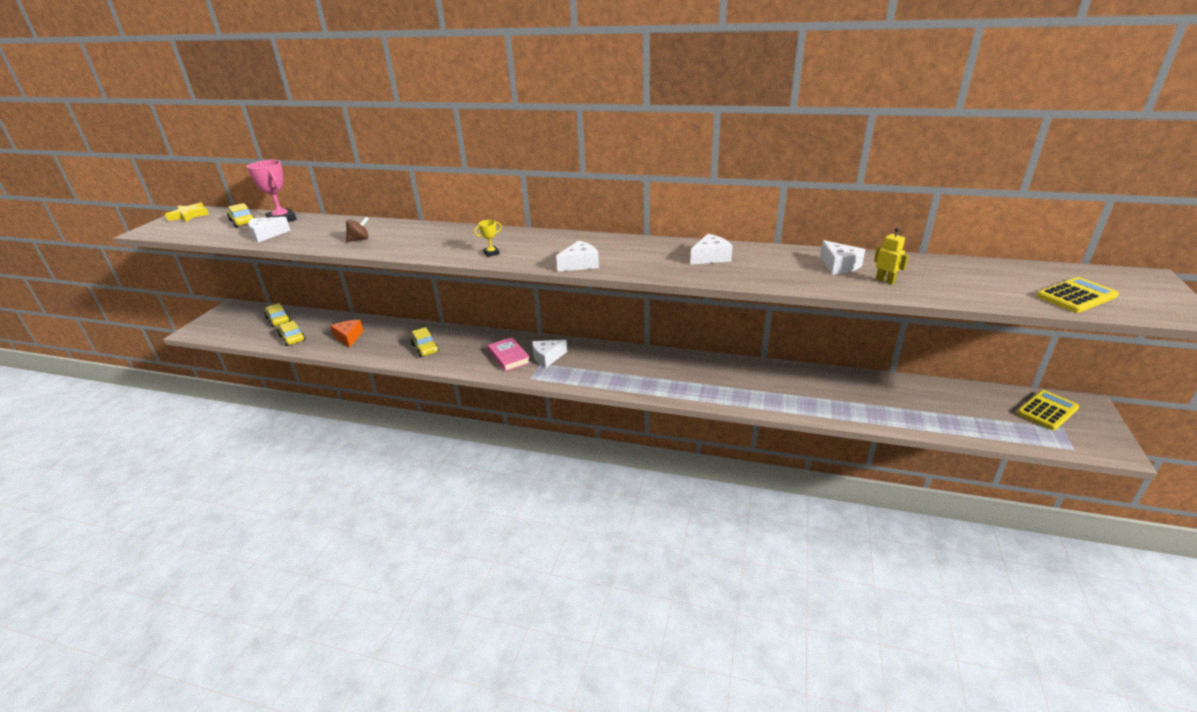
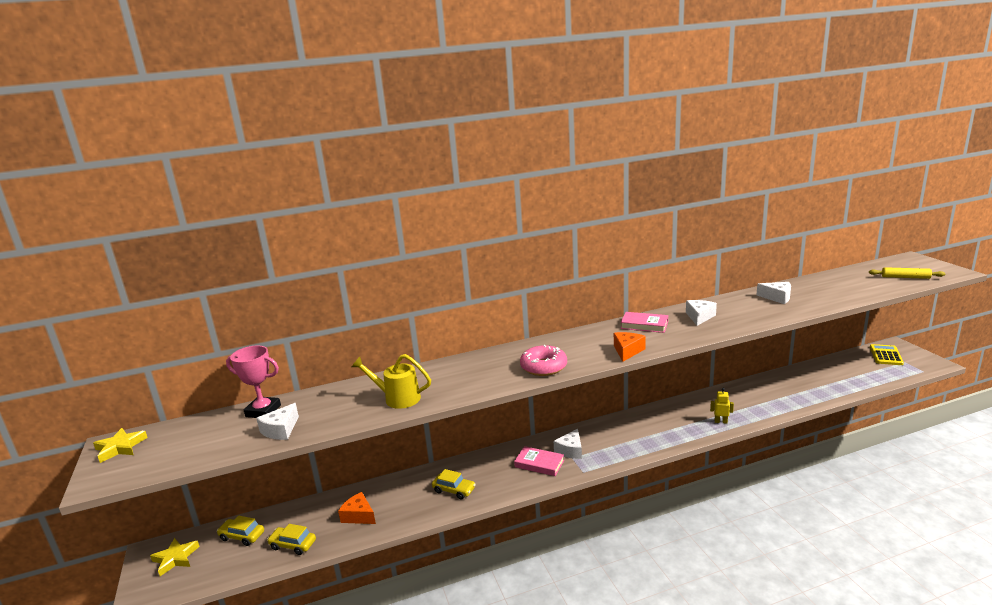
camera: 35 degrees left, 10 degrees down
(234, 317) = (175, 558): none -> yellow star
(243, 222) = (216, 429): yellow car -> none
(359, 239) = (397, 398): brown spinning top -> yellow watering can
(491, 253) = (543, 367): yellow trophy -> pink donut
(580, 264) = (627, 351): white cheese -> orange cheese
(643, 248) = (644, 325): none -> pink book
(885, 281) = (816, 298): yellow robot -> yellow robot (720, 421)
(1076, 296) = (905, 277): yellow calculator -> yellow rolling pin

